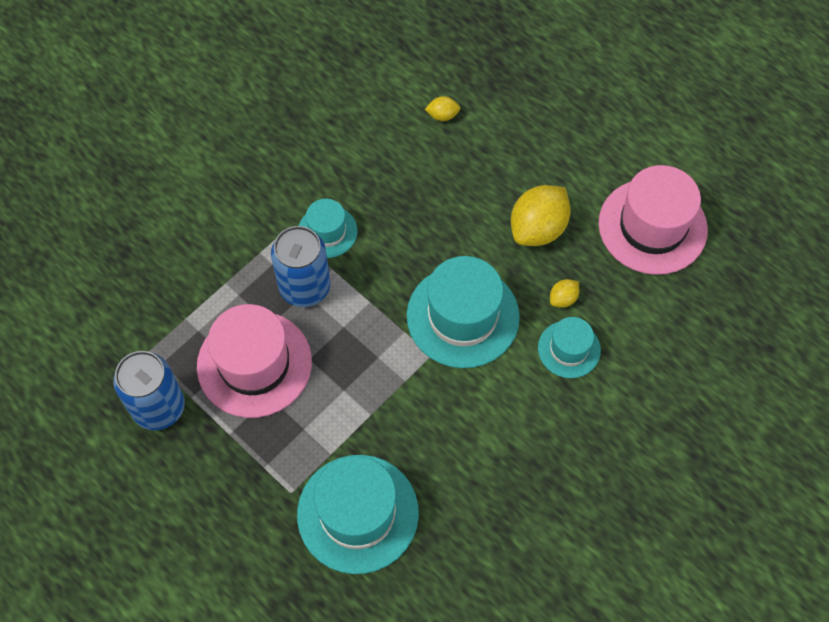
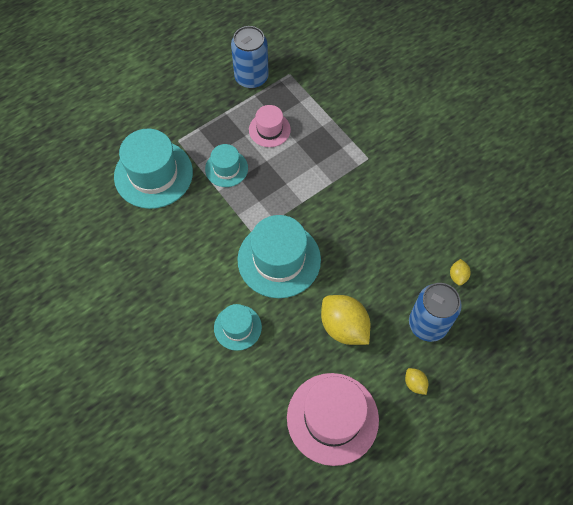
camera: 100 degrees right, 0 degrees up
(254, 364) = (269, 129): pink hat -> pink hat, size x0.55
(305, 287) = (320, 164): blue can -> blue can (428, 324)
(327, 231) = (363, 183): turquoise hat -> turquoise hat (226, 168)
(563, 299) = (280, 332): yellow lemon -> yellow lemon (415, 384)

